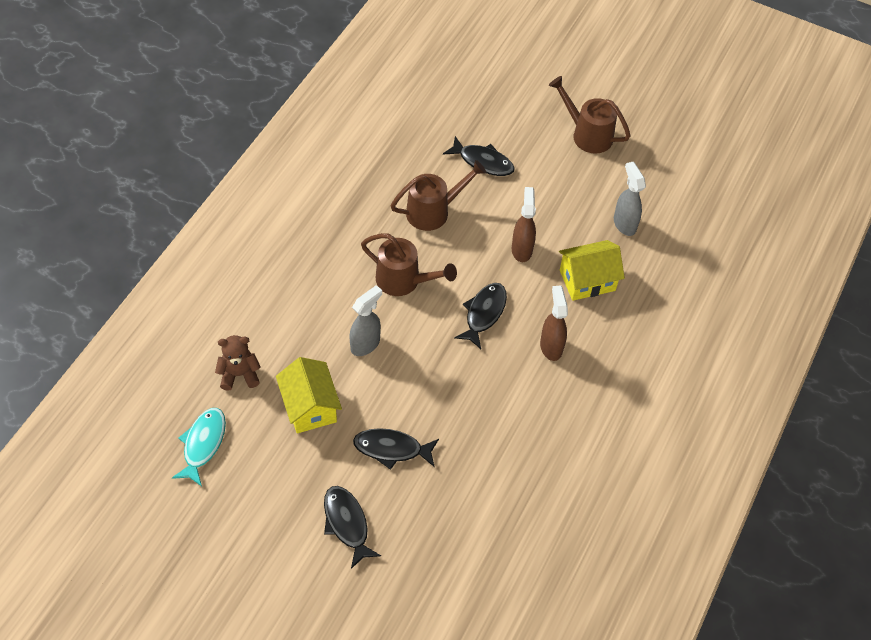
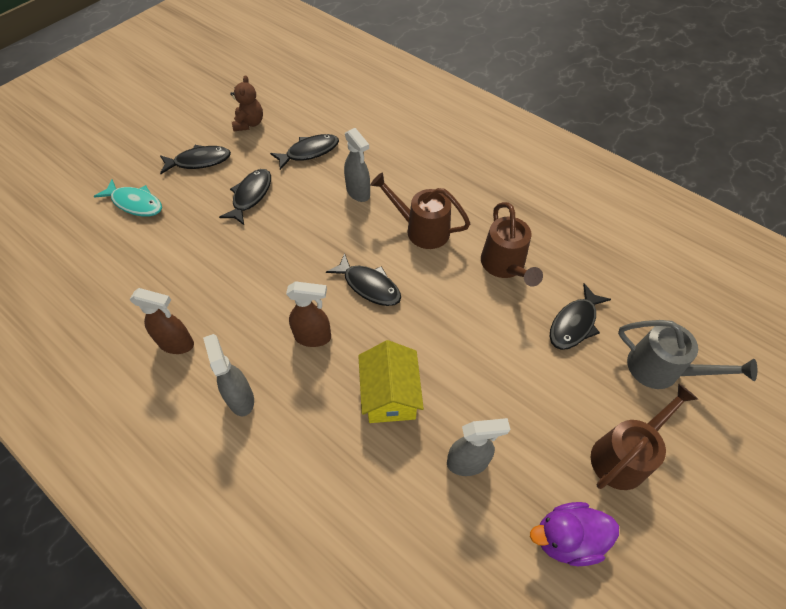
camera: 105 degrees right, 0 degrees up
(203, 444) = (299, 95): turquoise fish -> turquoise fish (135, 203)
(239, 374) = (352, 117): brown teddy bear -> brown teddy bear (249, 123)
(310, 406) = (309, 152): yellow house -> black fish
(404, 281) = (421, 229): brown watering can -> brown watering can turned 75 degrees clockwise
(510, 109) = (662, 370): none -> grey watering can
(521, 249) = (444, 337): brown spray bottle -> brown spray bottle (177, 344)
(625, 387) = (240, 398): none -> grey spray bottle
(656, 166) = (567, 538): none -> purple duck

